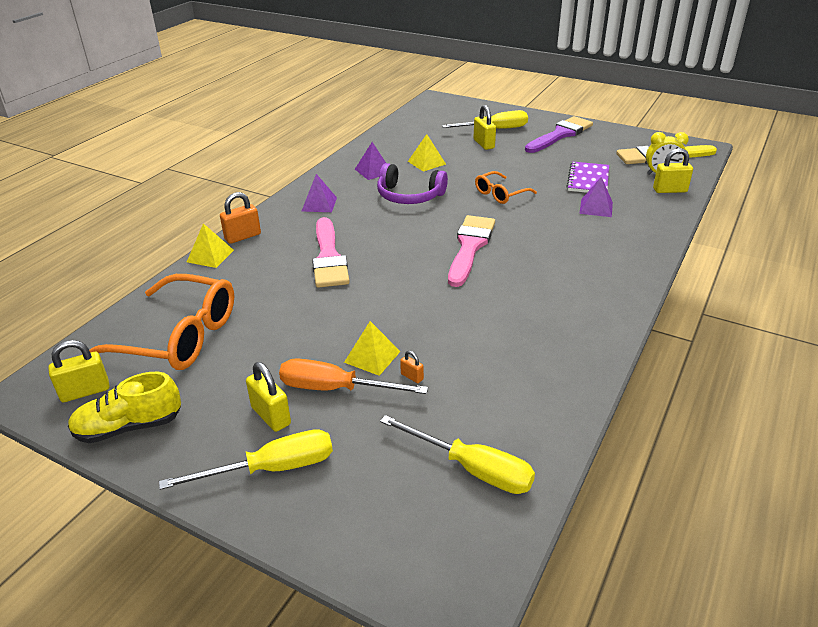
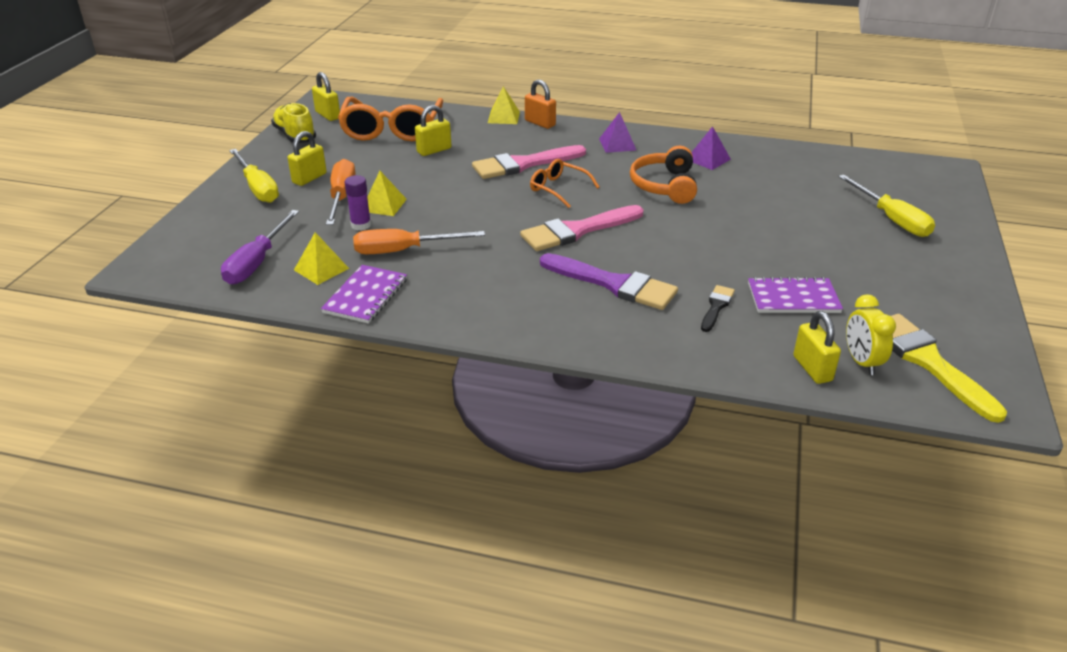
camera: 75 degrees right, 0 degrees up
(409, 196) = (664, 186): purple headphones -> orange headphones
(412, 377) = (361, 225): orange padlock -> purple glue stick
(426, 162) = (752, 185): yellow pyramid -> yellow pyramid (321, 269)
(470, 247) = (577, 231): pink brush -> pink brush turned 150 degrees clockwise
(472, 469) = (257, 262): yellow screwdriver -> purple screwdriver
(476, 349) = (403, 250): none -> orange screwdriver
(484, 144) = (837, 215): yellow padlock -> yellow padlock (434, 150)
(500, 194) = (707, 238): orange glasses -> orange glasses (558, 189)
(559, 381) = (365, 296): none -> purple notebook
(560, 135) = (923, 270): purple brush -> purple brush (614, 284)
(596, 207) = (716, 306): purple pyramid -> black brush

